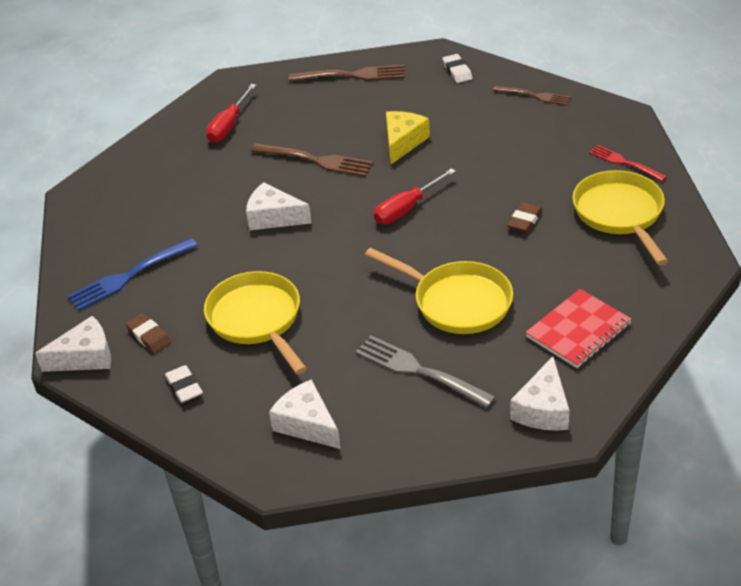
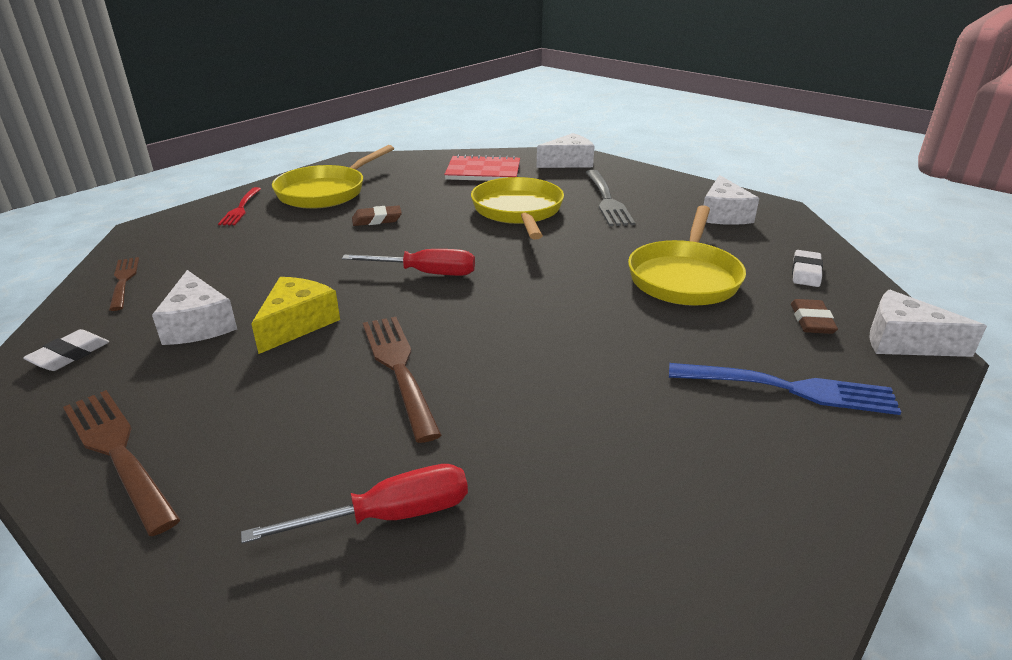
camera: 135 degrees left, 10 degrees down
(273, 217) = (544, 343): white cheese -> white cheese (198, 324)
(403, 142) = (297, 324): yellow cheese -> yellow cheese turned 135 degrees clockwise

